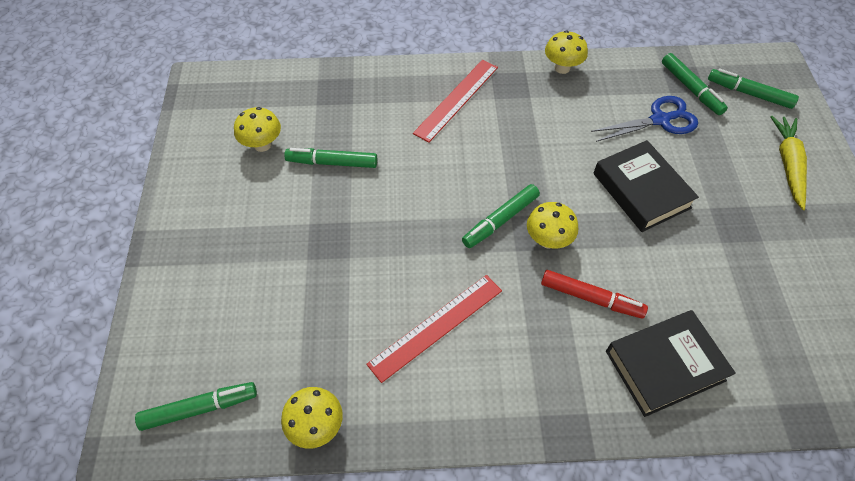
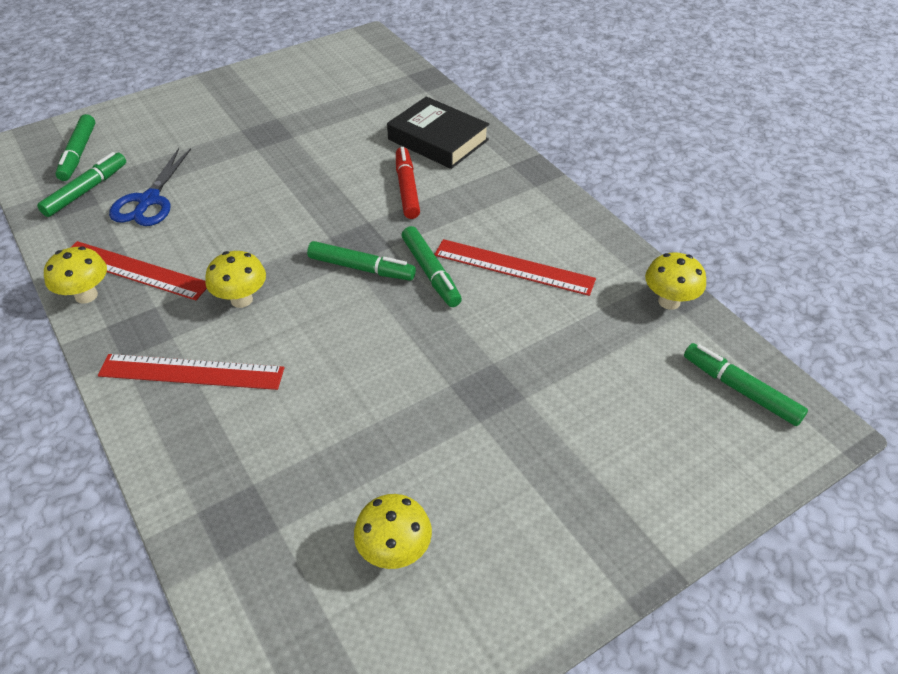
camera: 120 degrees left, 10 degrees down
(332, 163) = (375, 448): green marker -> green marker (430, 272)
(548, 240) = (363, 230): yellow mushroom -> yellow mushroom (241, 299)
(575, 95) = (134, 270): none -> red ruler
(641, 190) = (260, 190): black book -> none
(659, 120) = (149, 200): blue scissors -> blue scissors turned 120 degrees counterclockwise
(788, 164) = (175, 118): yellow carrot -> none

